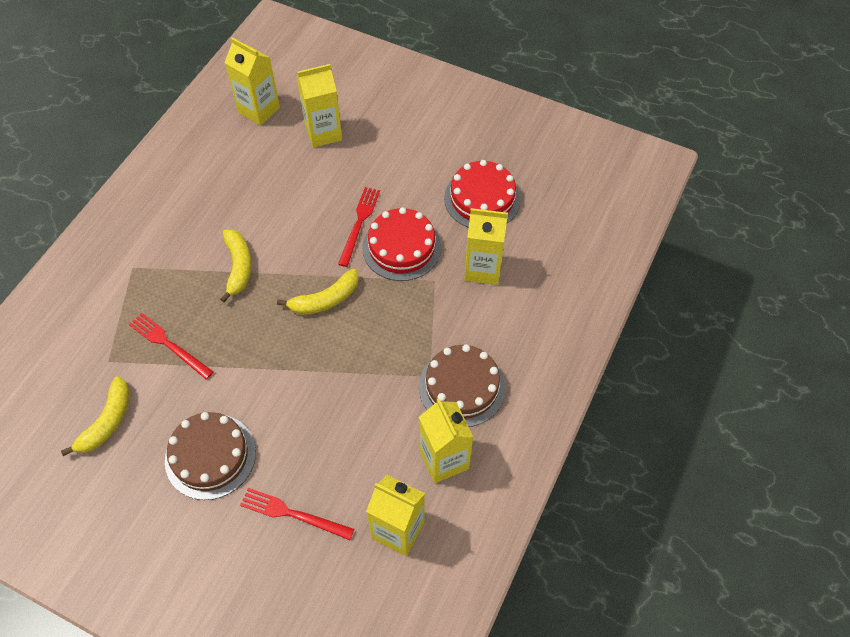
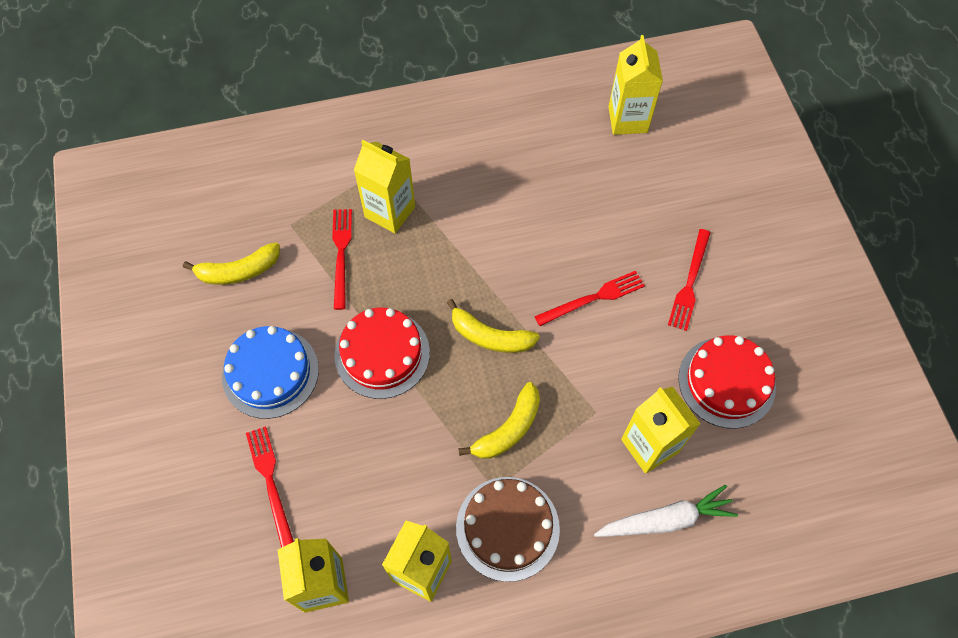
camera: 50 degrees right, 5 degrees up
(210, 456) = (270, 372): brown cake -> blue cake
(238, 267) = (458, 241): yellow banana -> yellow banana (508, 429)
(323, 133) = (657, 189): yellow carton -> yellow carton (390, 212)
(401, 247) = (603, 355): red cake -> red cake (382, 354)
(402, 166) = (690, 282): none -> red fork
(535, 296) = (665, 520): none -> white carrot

